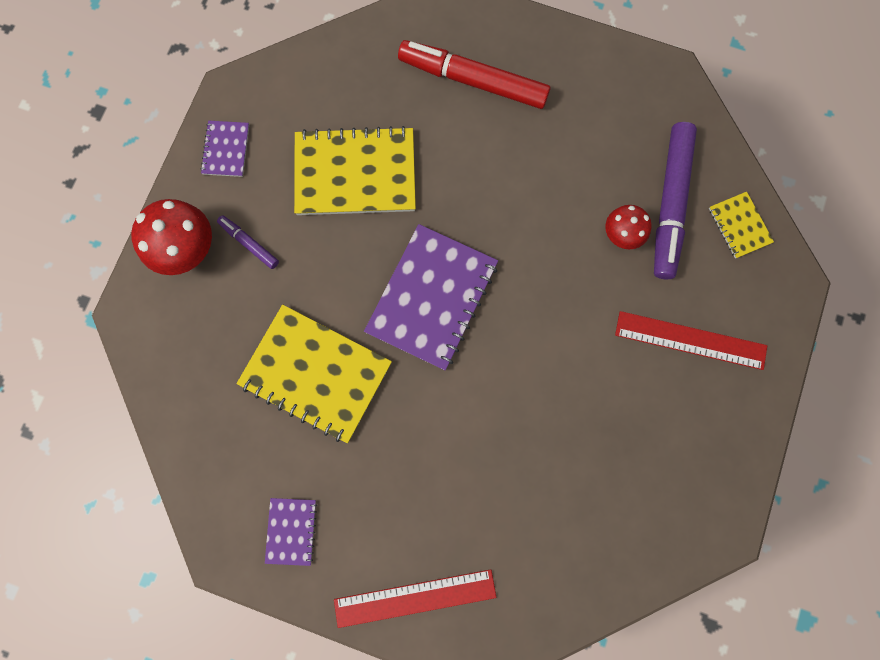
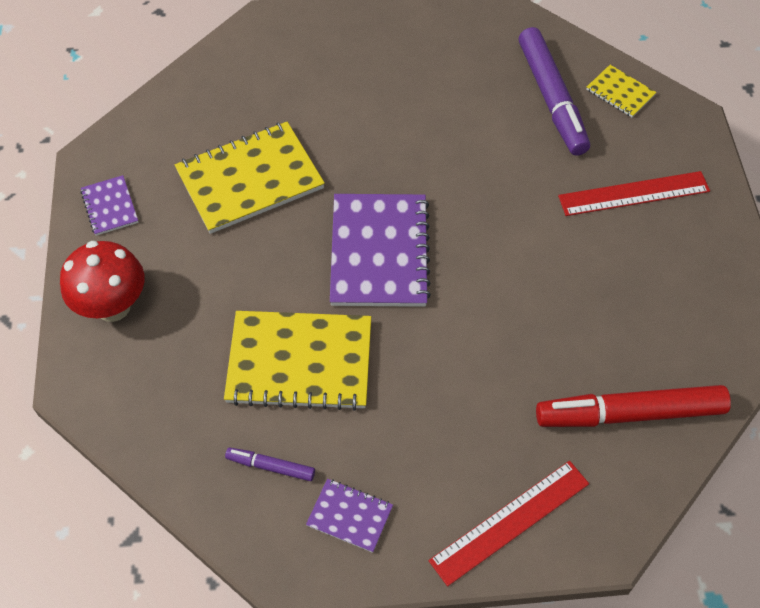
camera: 25 degrees left, 20 degrees down
(249, 243) = (173, 276): purple marker -> purple marker (270, 466)
(291, 531) = (350, 516): purple notebook -> purple notebook turned 45 degrees counterclockwise
(473, 80) = (322, 69): red marker -> red marker (629, 413)
(621, 236) = (524, 137): red mushroom -> none

